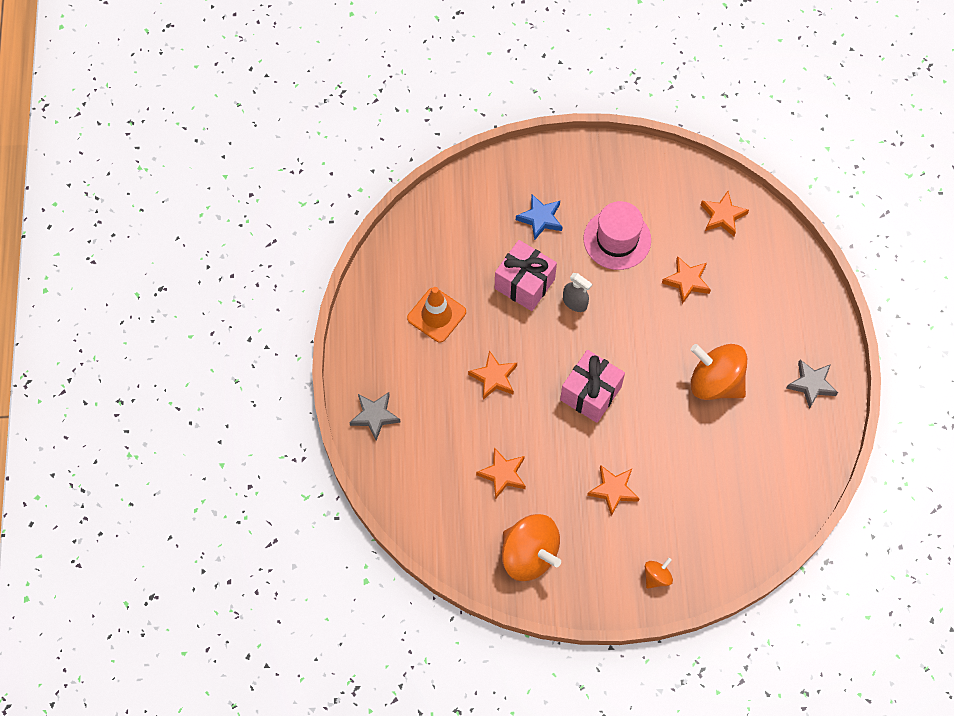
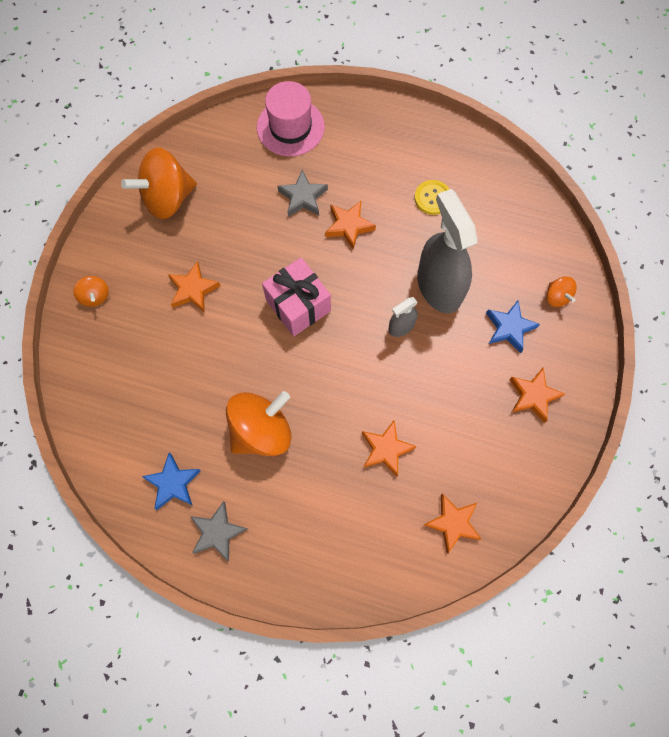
camera: 110 degrees right, 5 degrees up
(374, 416) = (350, 118): grey star -> grey star (303, 197)
(436, 315) = (432, 198): orange traffic cone -> yellow button
(496, 189) = (557, 297): none -> orange spinning top
(503, 474) = (250, 202): orange star -> orange star (533, 396)
(524, 284) = (439, 287): pink gift -> grey spray bottle
(617, 239) = (460, 396): pink hat -> pink hat (290, 127)
(790, 435) = (173, 483): none -> blue star

